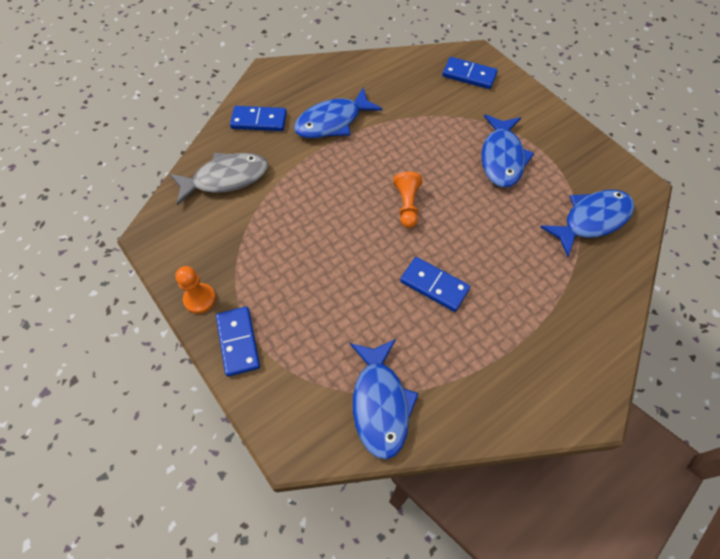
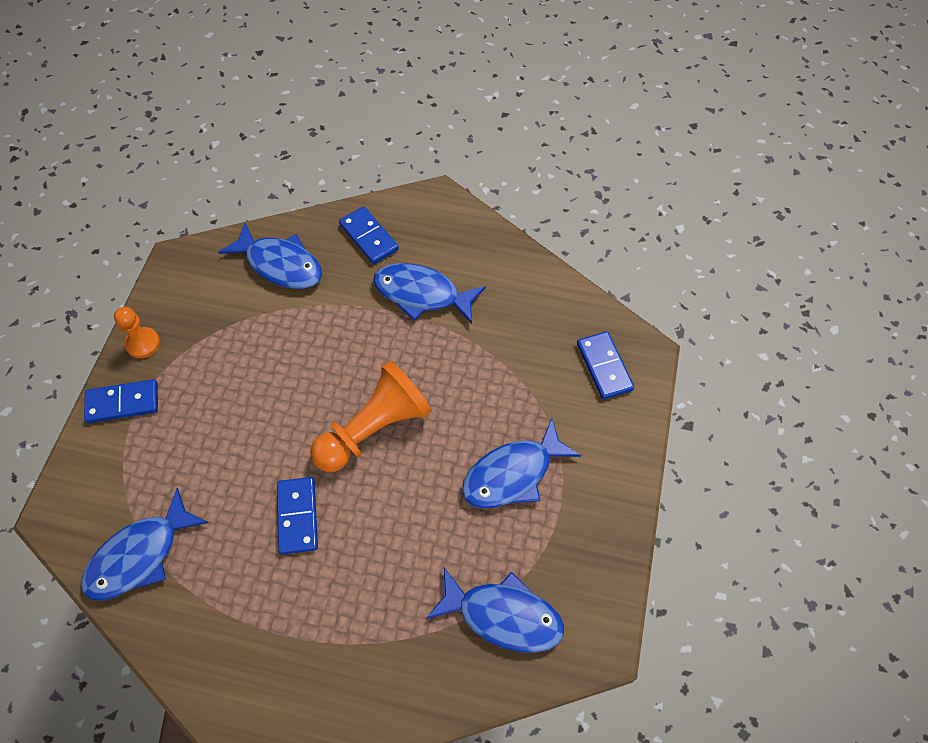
camera: 50 degrees right, 0 degrees up
(226, 178) = (280, 264): grey fish -> blue fish
(238, 342) = (123, 403): blue domino -> blue domino turned 45 degrees clockwise
(407, 205) = (374, 429): orange pawn -> orange pawn, size x1.85

